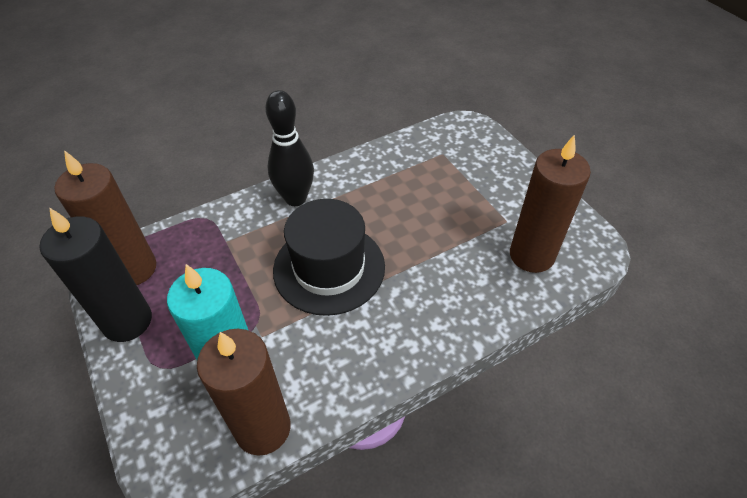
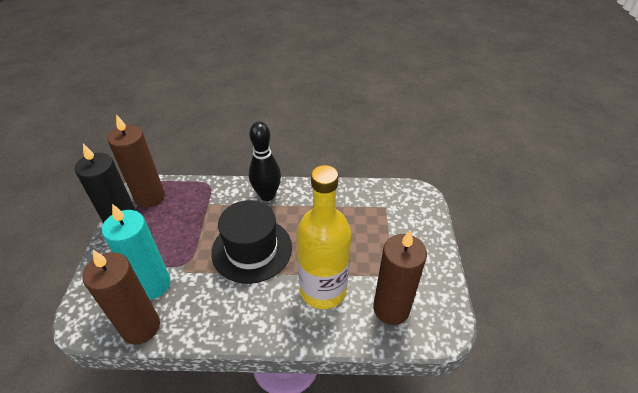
camera: 30 degrees right, 5 degrees down
(447, 271) = (323, 290): none -> yellow bottle

